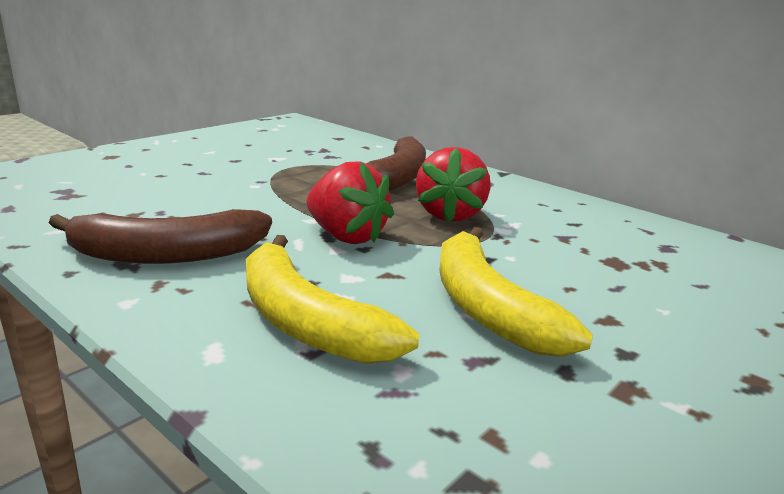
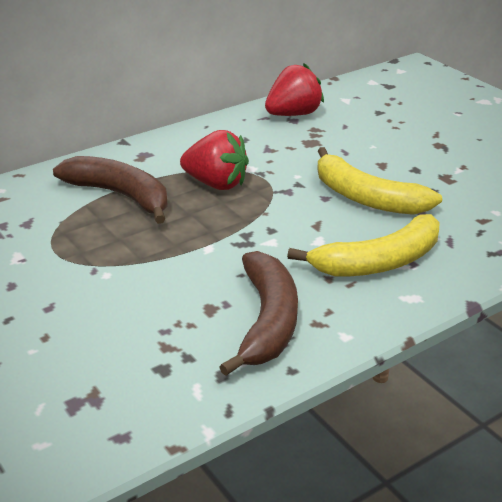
camera: 75 degrees left, 10 degrees up
(346, 236) = (249, 235): red strawberry -> red strawberry (293, 114)
(487, 308) = (367, 198): yellow banana -> yellow banana turned 45 degrees clockwise

